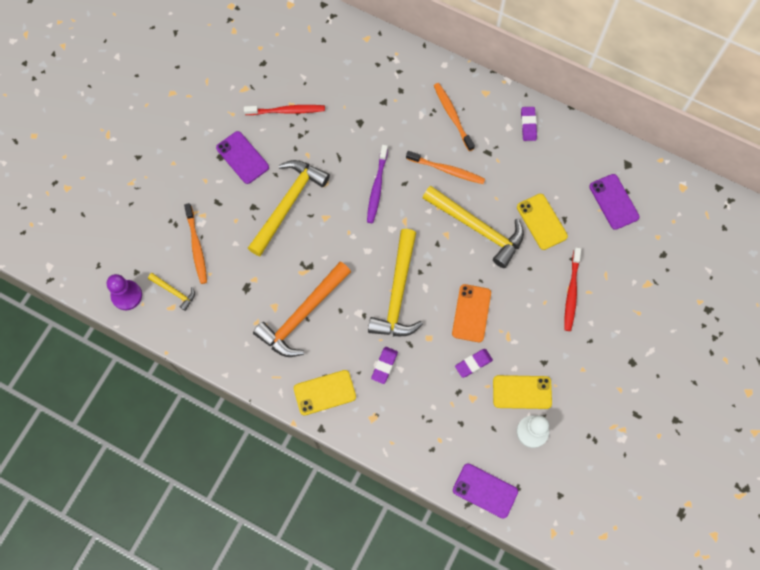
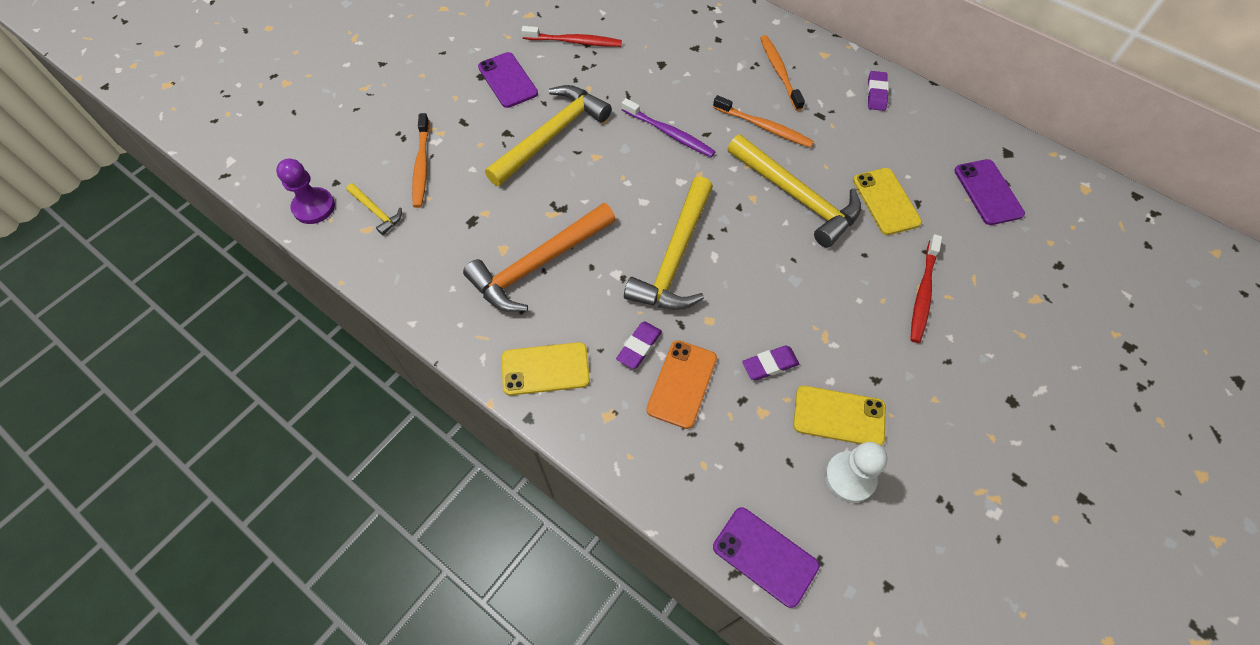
camera: 10 degrees right, 10 degrees down
(377, 187) = (669, 133): purple toothbrush -> purple toothbrush turned 75 degrees counterclockwise
(471, 313) = (775, 298): orange phone -> orange phone (682, 384)

